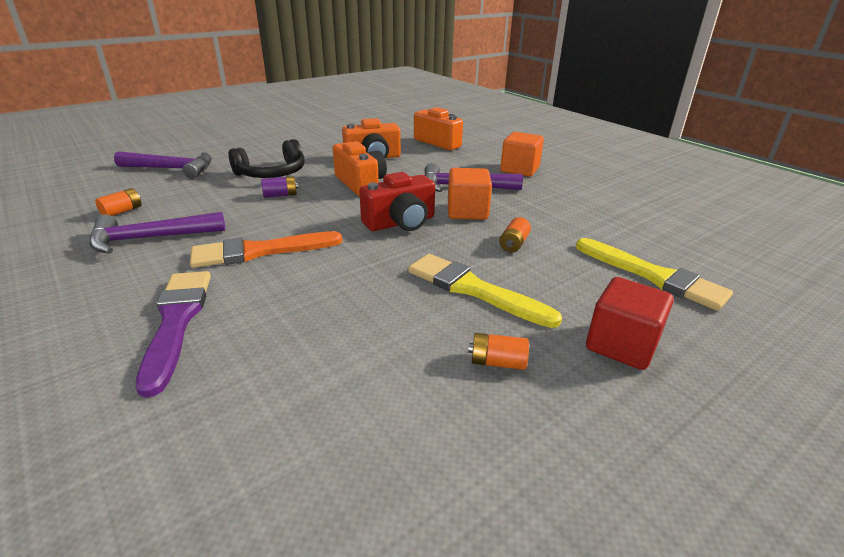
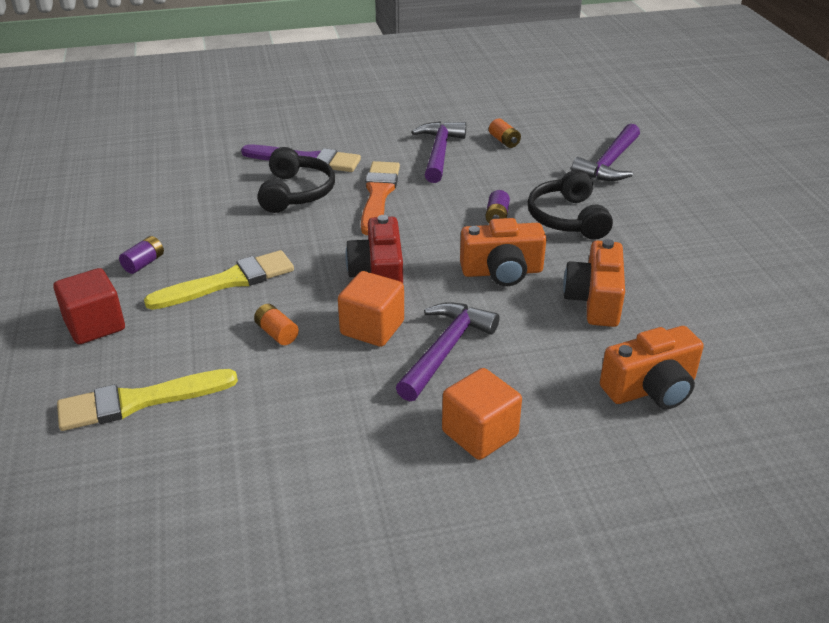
camera: 115 degrees right, 5 degrees up
(272, 303) = (296, 193): none -> black headphones
(497, 362) = (144, 263): orange battery -> purple battery

